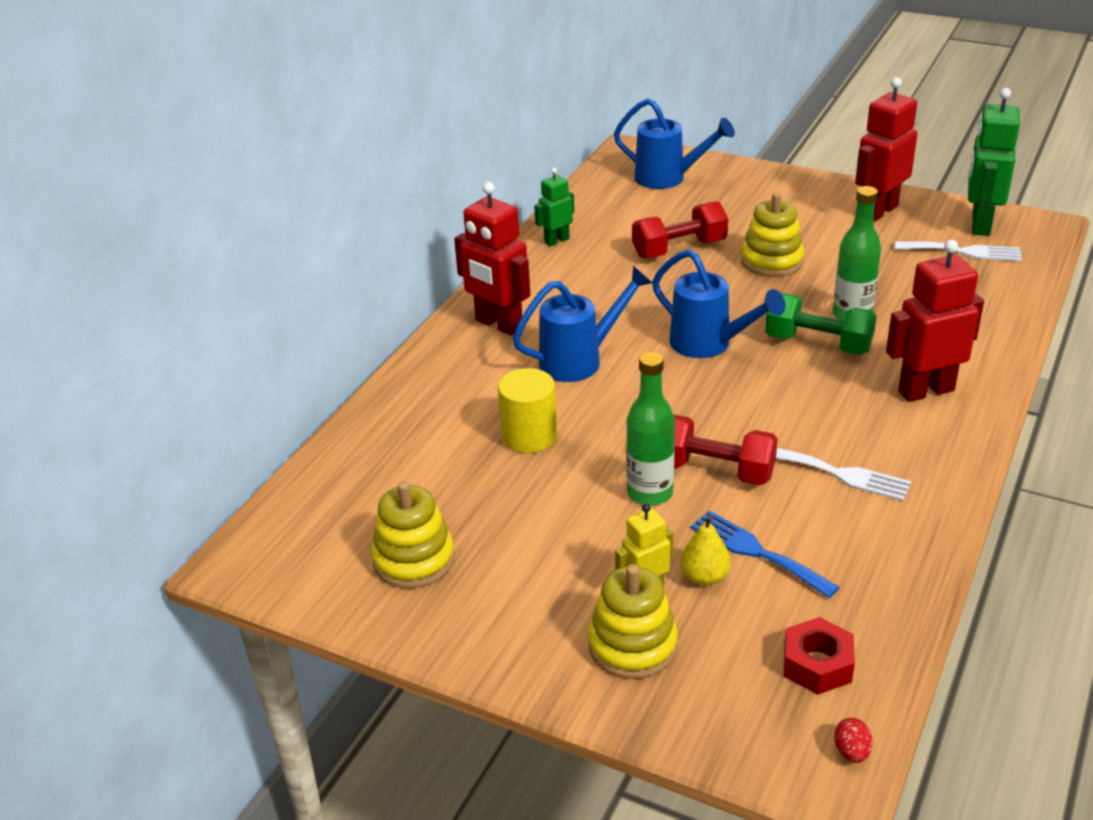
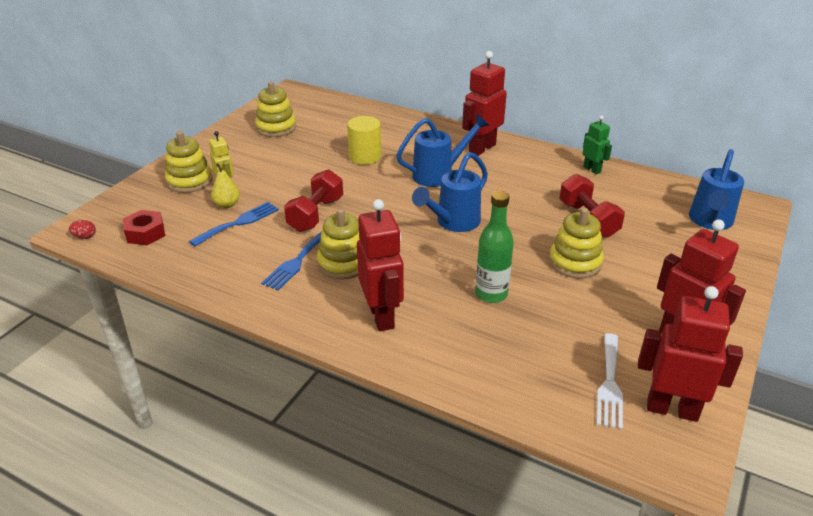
camera: 90 degrees right, 0 degrees up
(580, 360) = (439, 174): blue watering can -> blue watering can turned 90 degrees counterclockwise
(650, 493) = (302, 192): green bottle -> none
(818, 343) = (451, 271): green dumbbell -> none
(829, 430) = (343, 263): none -> yellow stacking toy
(839, 474) = (297, 261): white fork -> blue fork
(980, 224) = (672, 409): green robot -> red robot

